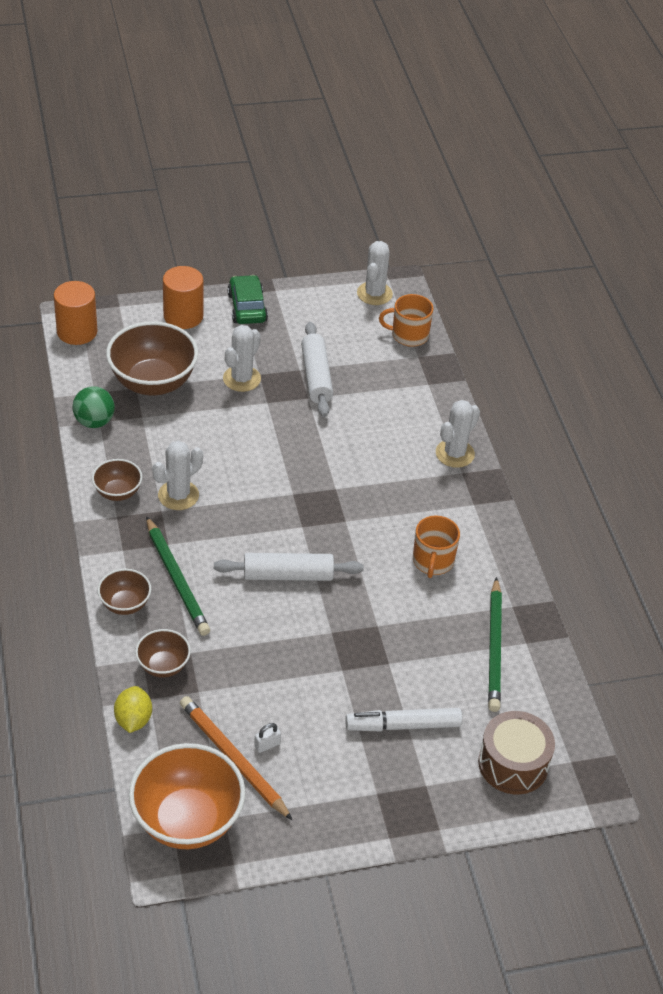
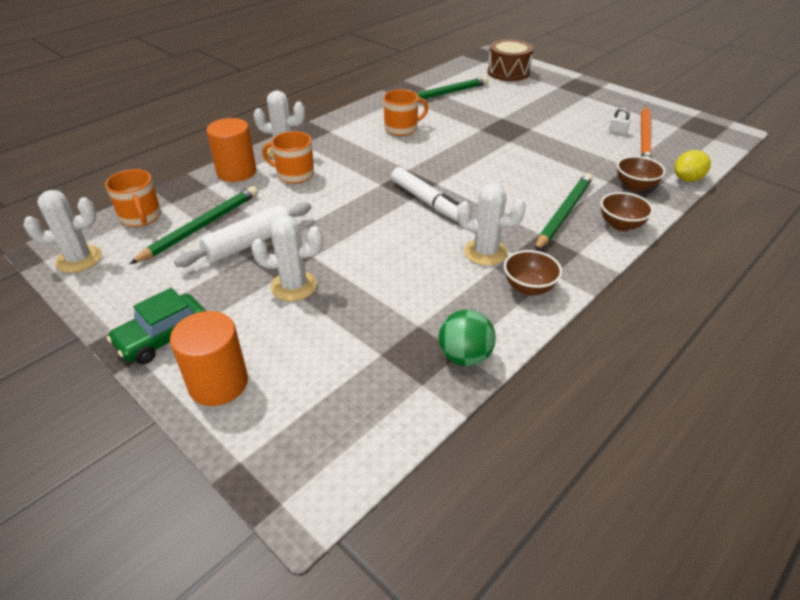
camera: 120 degrees left, 5 degrees down
(77, 332) = (331, 473): orange cylinder -> orange cylinder (236, 172)
(153, 382) = (359, 345): brown bowl -> none
(187, 820) = (702, 136): orange bowl -> none
(288, 575) = (489, 172): white rolling pin -> none
(364, 360) = (201, 227): none -> green pencil
(402, 442) = (294, 174): none -> orange mug
(403, 725) = (535, 102): white marker -> white marker (427, 201)

